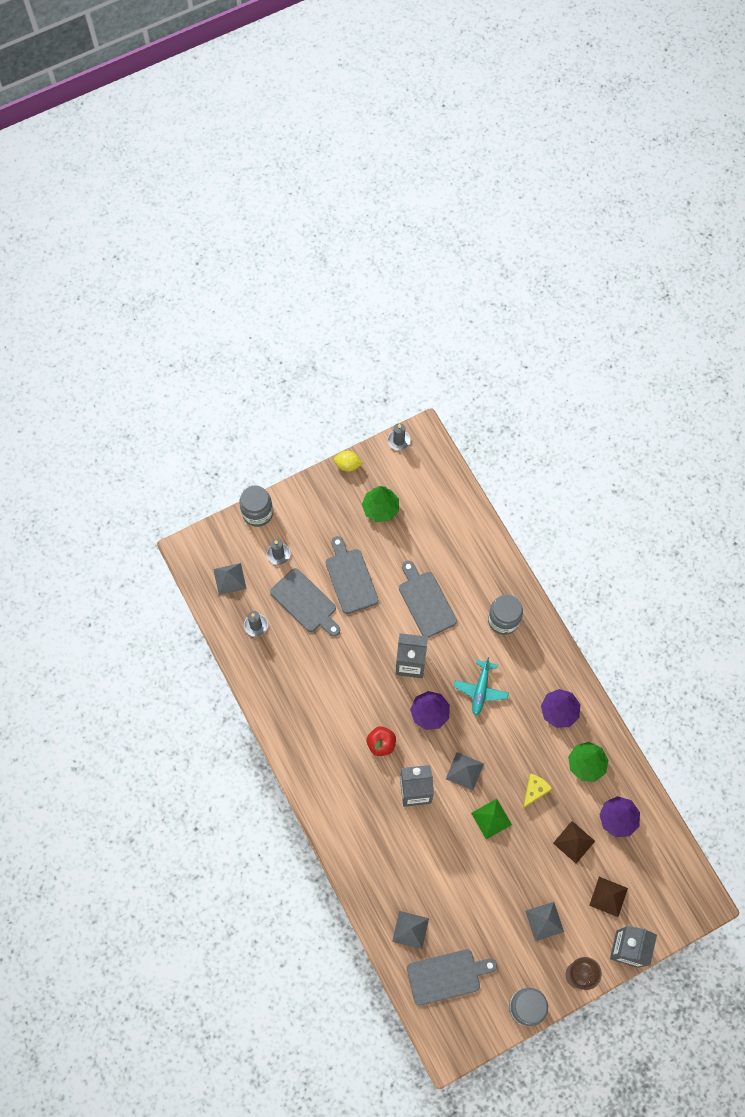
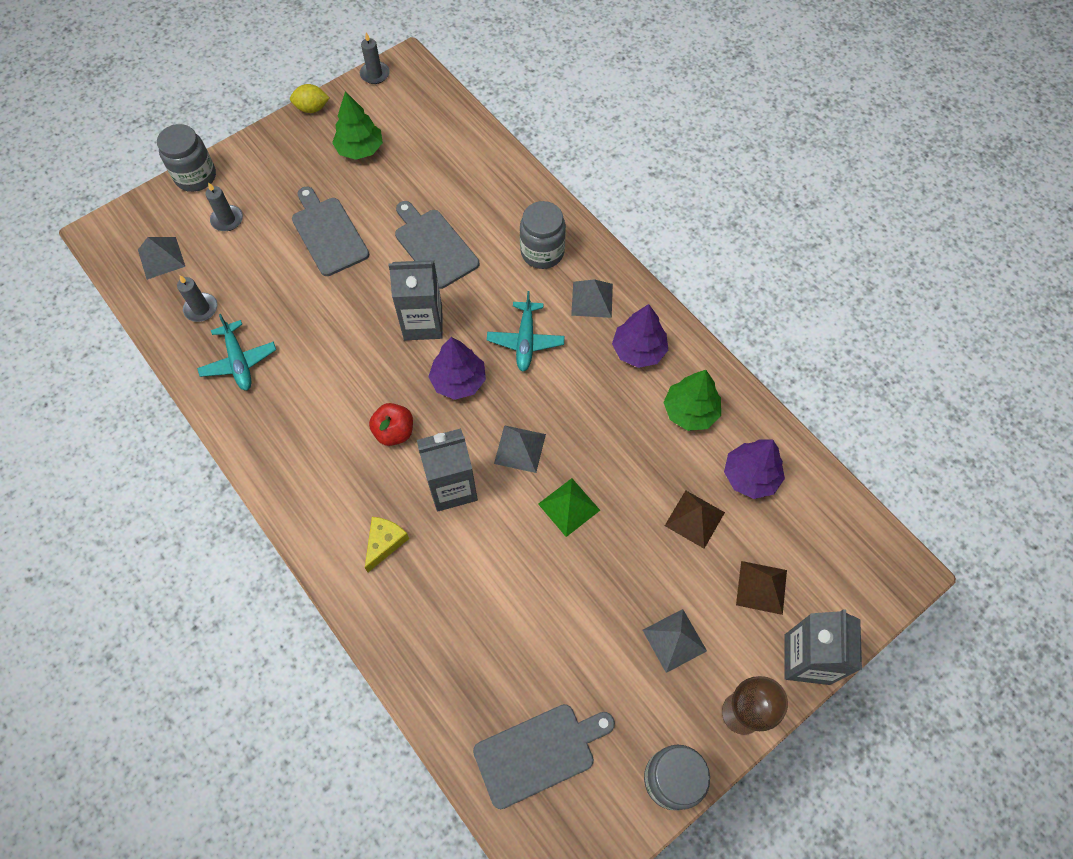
camera: 10 degrees left, 5 degrees down
(280, 672) = (239, 361): none -> turquoise plane
(305, 602) = (268, 271): grey cutting board -> none
(410, 930) = (472, 690): grey pyramid -> grey pyramid (592, 299)
(534, 790) = (624, 458): yellow cheese -> yellow cheese (384, 542)

